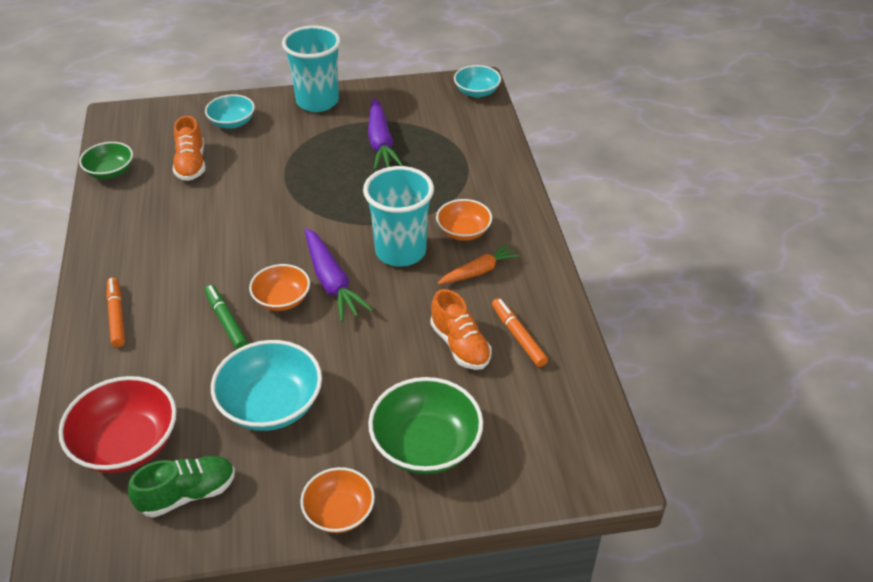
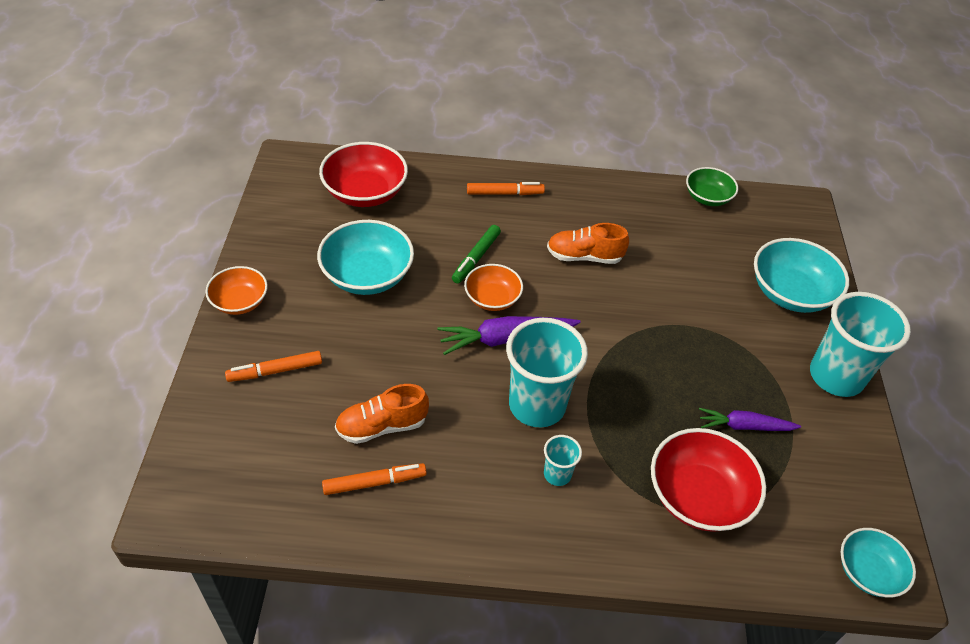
camera: 100 degrees right, 5 degrees up
(188, 494) = (302, 220): green shoe -> none
(191, 164) = (714, 254): orange shoe -> orange shoe (584, 256)
(226, 321) = (476, 258): green marker -> green marker turned 135 degrees clockwise
(232, 122) = (790, 293): turquoise bowl -> turquoise bowl, size x1.63
(380, 142) = (744, 426): purple carrot -> purple carrot, size x0.66
(426, 445) = (275, 371): green bowl -> orange marker
(452, 161) = (698, 496): none -> red bowl
(463, 231) = (557, 474): orange bowl -> turquoise cup
(478, 271) = (485, 472): orange carrot -> none

